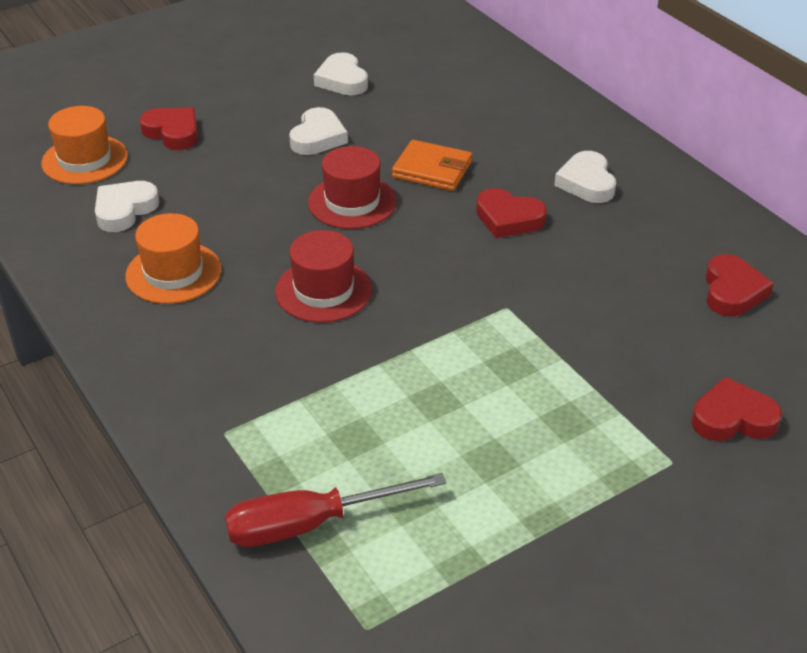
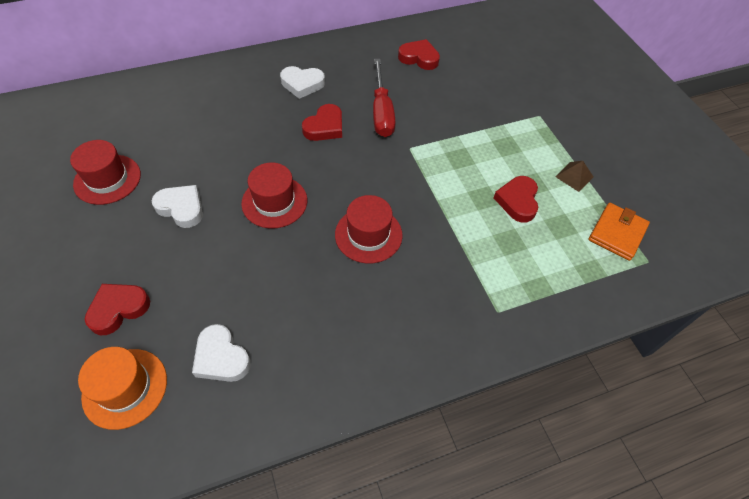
camera: 80 degrees left, 15 degrees up
(173, 273) = (320, 327): orange hat -> none
(310, 524) = (576, 275): red screwdriver -> red screwdriver (381, 112)
(342, 80) = (107, 179): white heart -> red hat
(432, 170) = (255, 151): orange wallet -> orange wallet (617, 233)
(532, 518) = (574, 176): none -> brown pyramid
(733, 418) = (512, 86): red heart -> red heart (517, 201)

